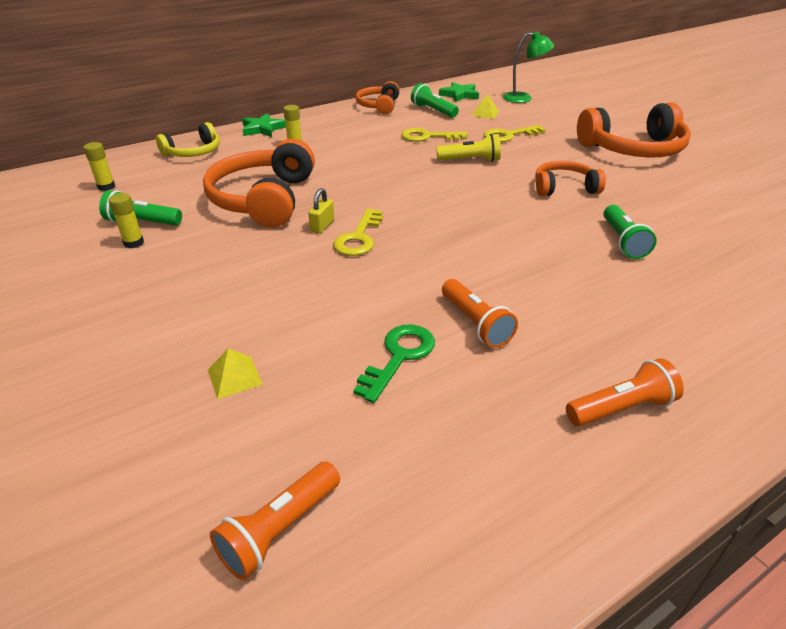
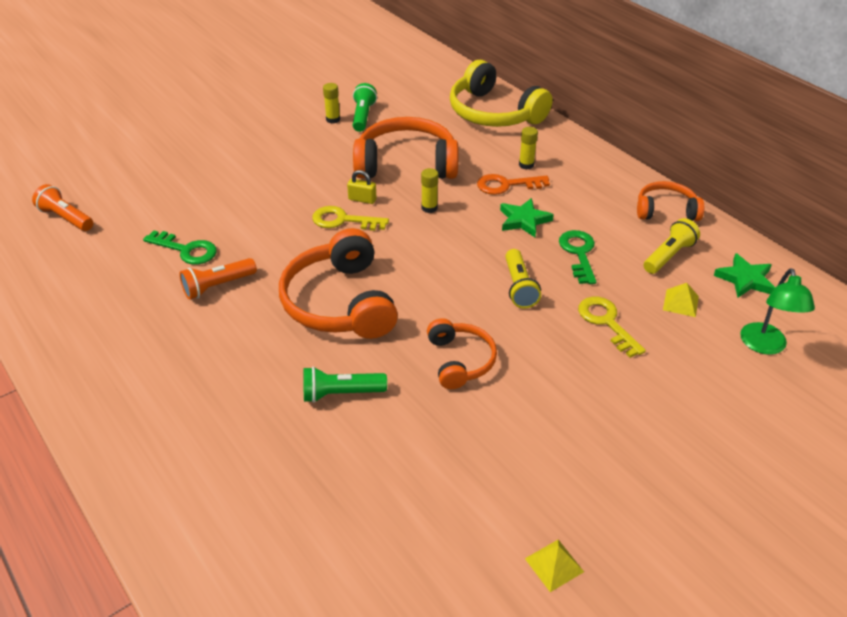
camera: 85 degrees right, 5 degrees up
(106, 187) = (418, 88): yellow glue stick -> yellow glue stick (429, 208)
(193, 152) = (493, 113): yellow headphones -> yellow headphones, size x1.76
(234, 377) = (180, 187): yellow pyramid -> yellow pyramid (554, 565)
(263, 129) = (562, 140): green star -> green star (524, 220)
(324, 155) = (506, 185): none -> orange key
(428, 137) = (578, 253): yellow key -> green key
(433, 111) = (668, 256): green flashlight -> yellow flashlight
(621, 408) = (113, 355): orange flashlight -> none
(633, 149) = (598, 448): orange headphones -> orange headphones (340, 302)

